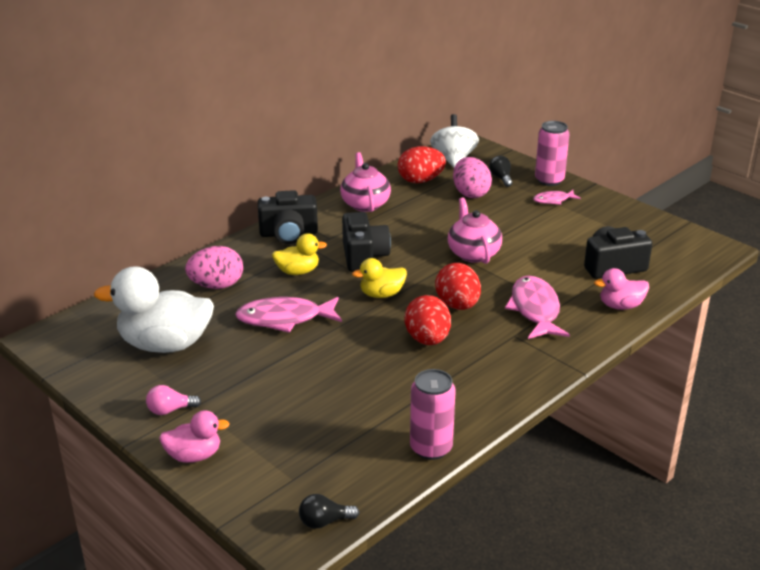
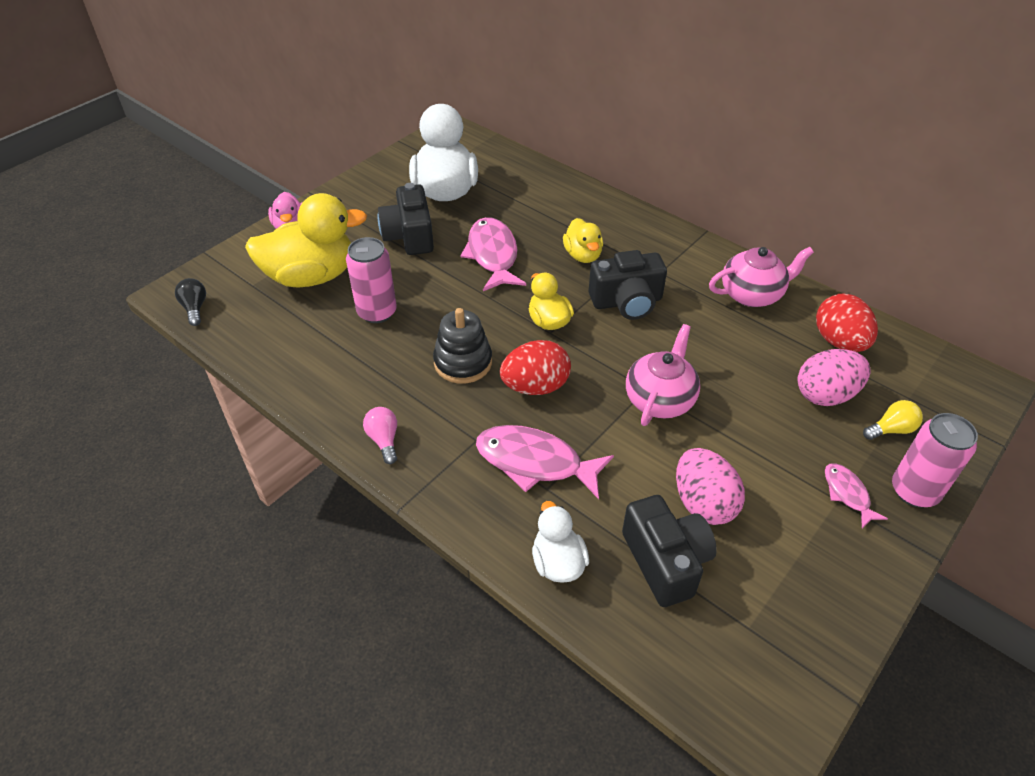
camera: 85 degrees right, 15 degrees up
(170, 410) = (351, 207): pink light bulb -> pink light bulb (384, 440)
(217, 285) = (546, 206): pink egg -> pink egg (703, 503)
(288, 234) = (659, 241): black camera -> black camera (409, 236)
(288, 434) = (311, 276): none -> yellow duck
(427, 339) = (463, 362): red egg -> black stacking toy
(431, 448) = (279, 371): pink can -> pink can (377, 312)
(453, 159) = (924, 374): white spinning top -> none
(473, 253) = (660, 399): pink teapot -> pink teapot turned 45 degrees counterclockwise
(501, 178) = (891, 429): black light bulb -> yellow light bulb
(535, 310) = (535, 462): pink fish -> pink fish turned 150 degrees counterclockwise
(620, 306) = (558, 562): pink duck -> white duck

